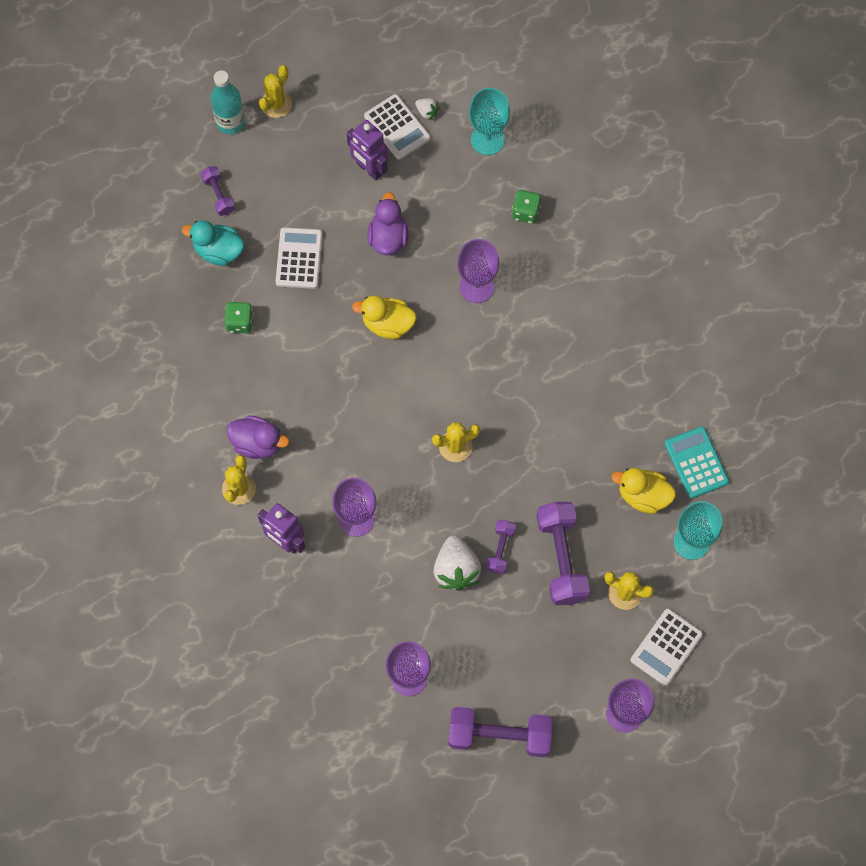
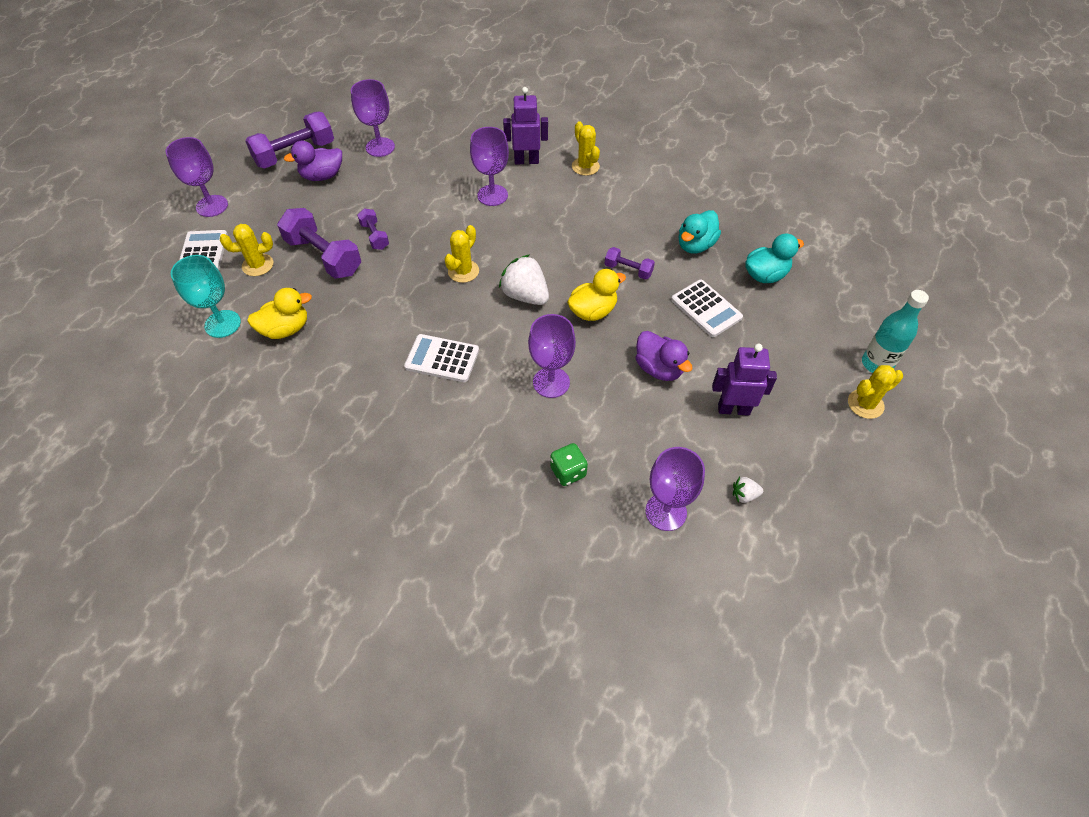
camera: 140 degrees right, 15 degrees down
(218, 195) = (814, 309): purple dumbbell -> purple dumbbell (628, 270)
(240, 322) = (695, 245): green dice -> turquoise duck
(257, 443) = (601, 193): purple duck -> purple duck (322, 176)
(276, 104) = (865, 404): yellow cactus -> yellow cactus turned 75 degrees clockwise
(397, 127) = (752, 461): white calculator -> white calculator (442, 359)
(456, 569) = (397, 209): white strawberry -> white strawberry (525, 295)
(487, 140) = (666, 512): turquoise goblet -> purple goblet
(696, 463) = (253, 378): turquoise calculator -> none

